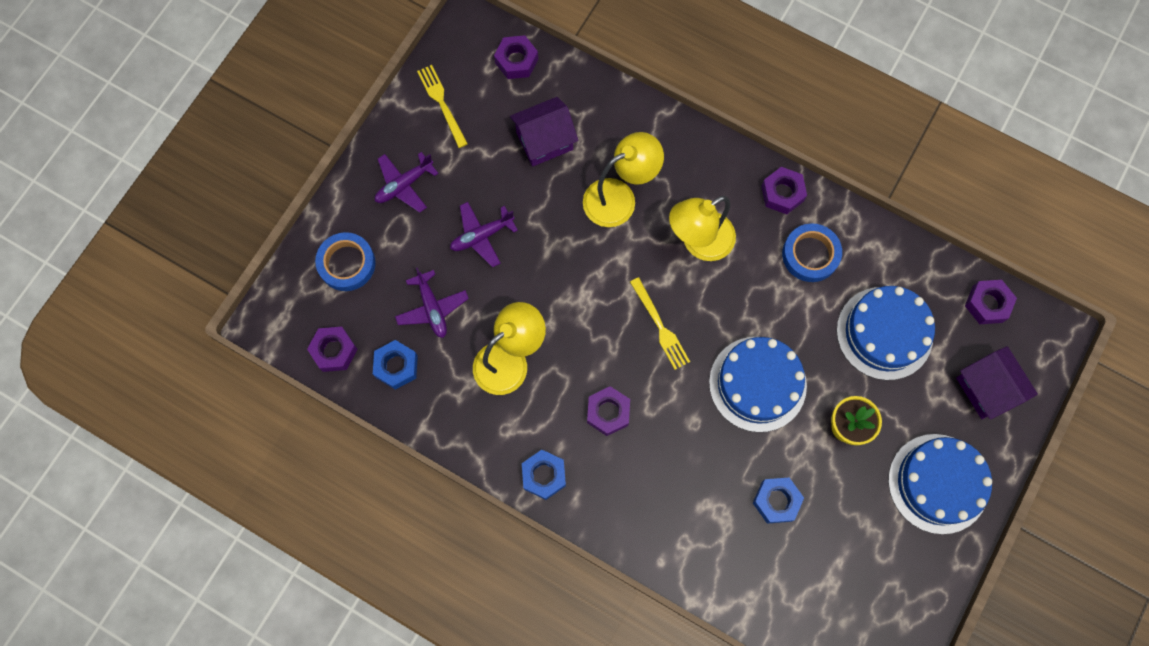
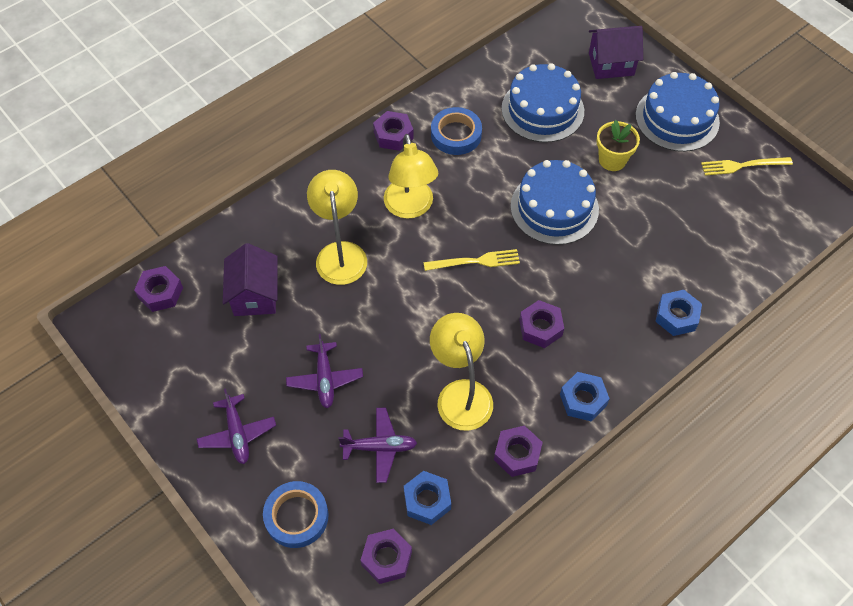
camera: 70 degrees left, 15 degrees down
(442, 103) = (168, 372): yellow fork -> yellow fork (742, 165)
(776, 501) = (660, 228): blue nut -> blue nut (676, 316)
(987, 304) = (543, 40): purple nut -> purple nut (517, 454)

